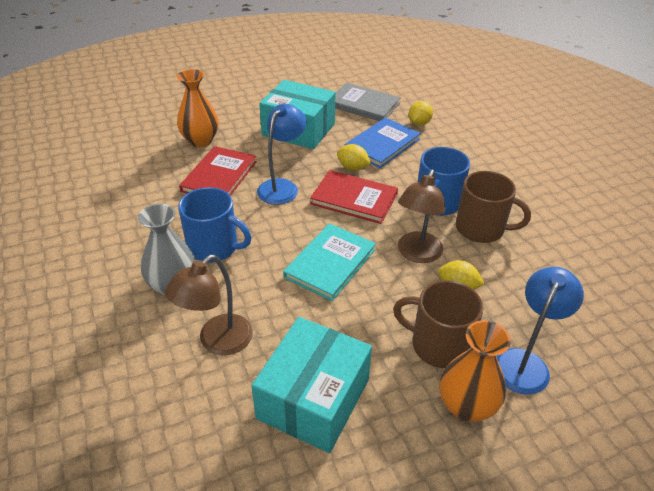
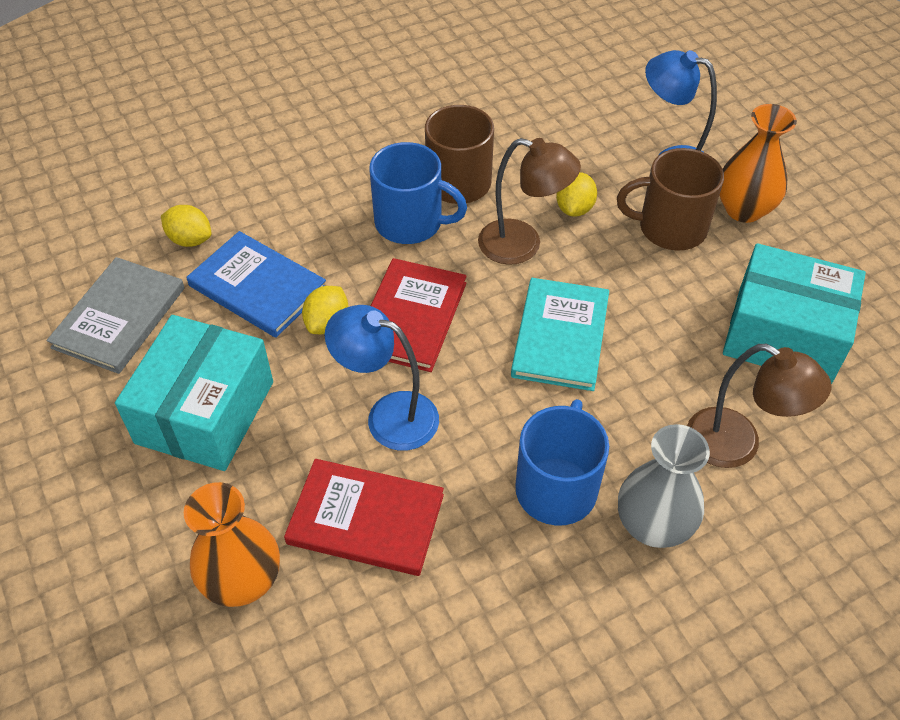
camera: 95 degrees left, 10 degrees up
(330, 263) = (560, 336): turquoise book -> turquoise book turned 75 degrees clockwise
(438, 345) = (670, 228): brown mug -> brown mug turned 75 degrees clockwise

